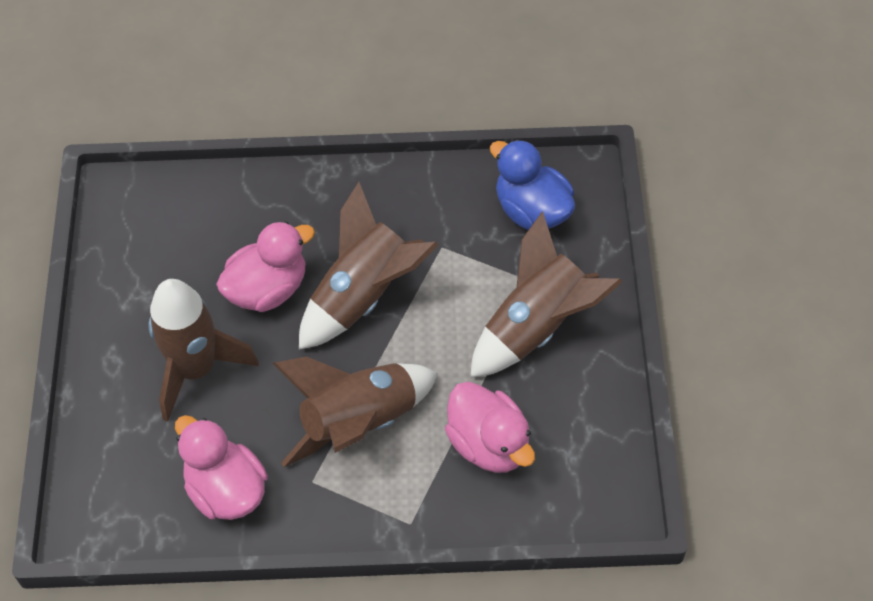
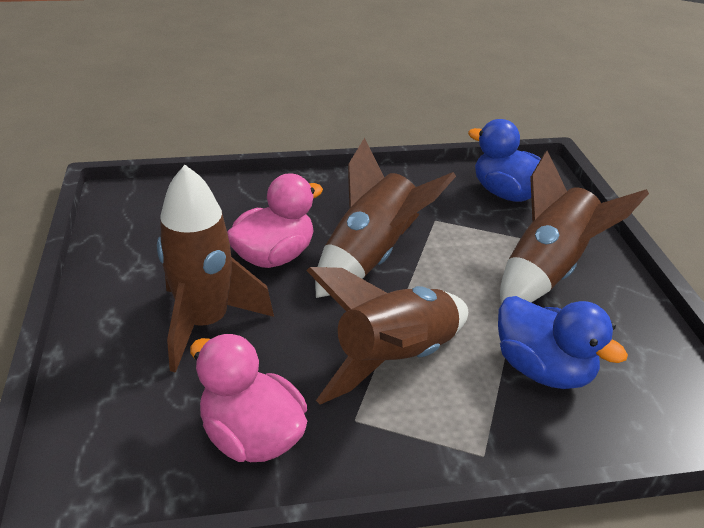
camera: 10 degrees left, 20 degrees down
(489, 444) = (543, 369): pink duck -> blue duck

